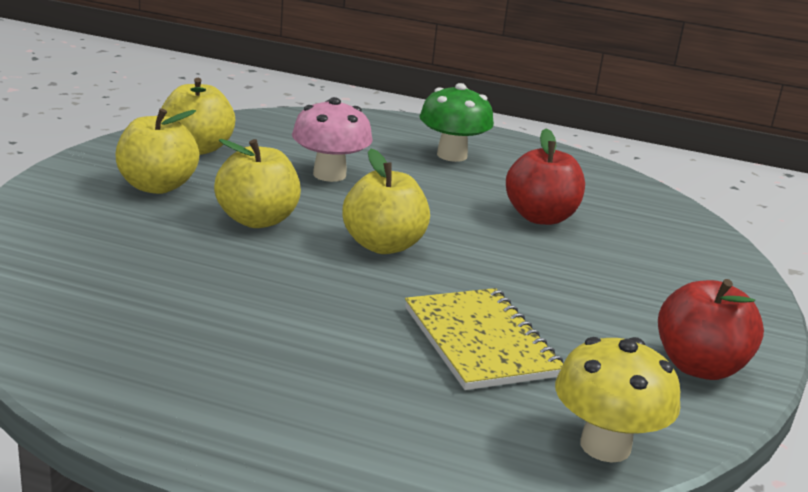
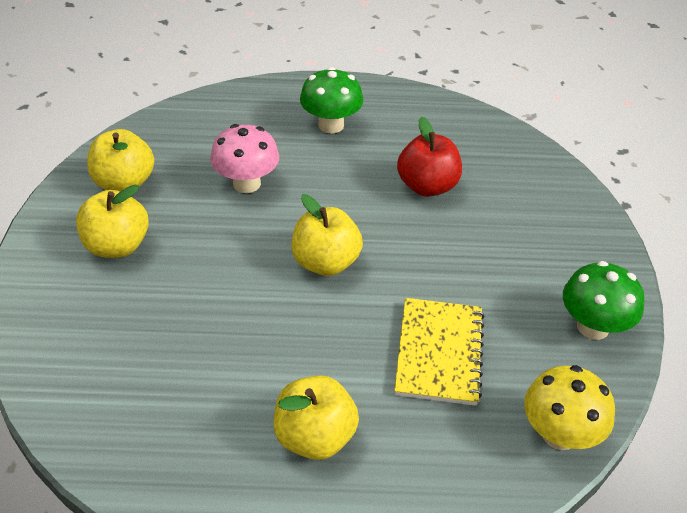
camera: 15 degrees left, 20 degrees up
(257, 220) = (217, 263): yellow apple -> yellow apple (315, 436)
(480, 342) = (439, 353): yellow notebook -> yellow notebook turned 45 degrees clockwise
(699, 367) = (593, 327): red apple -> green mushroom

